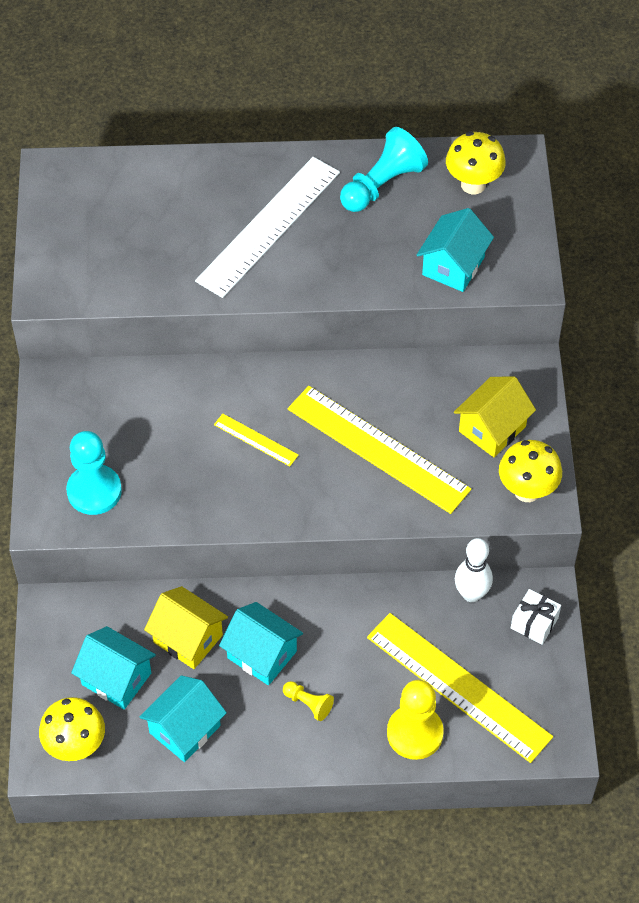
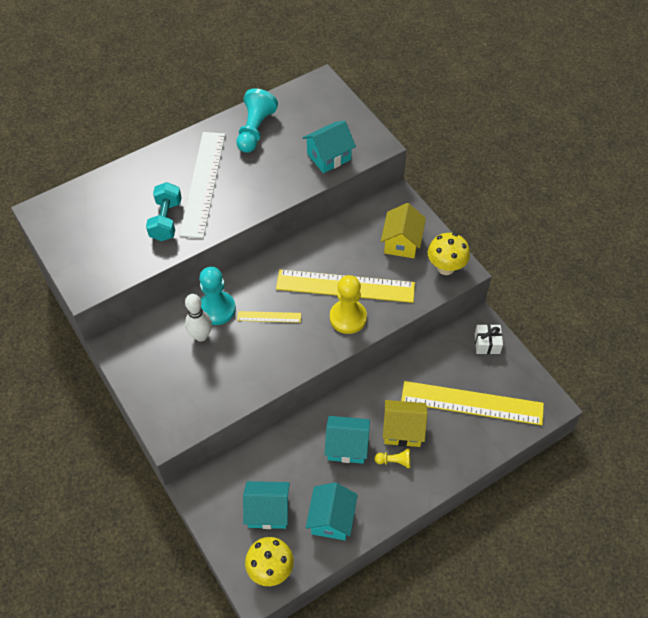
camera: 30 degrees left, 0 degrees up
(94, 491) = (188, 399): turquoise pawn -> turquoise pawn (217, 309)
(188, 638) = (296, 461): yellow house -> yellow house (403, 430)
(192, 253) = (166, 220): none -> turquoise dumbbell
(415, 733) = (467, 444): yellow pawn -> yellow pawn (348, 317)
(453, 266) = (329, 157): turquoise house -> turquoise house turned 60 degrees clockwise
(471, 594) = (441, 345): white bowling pin -> white bowling pin (201, 336)
(473, 184) = (308, 107): yellow mushroom -> none

